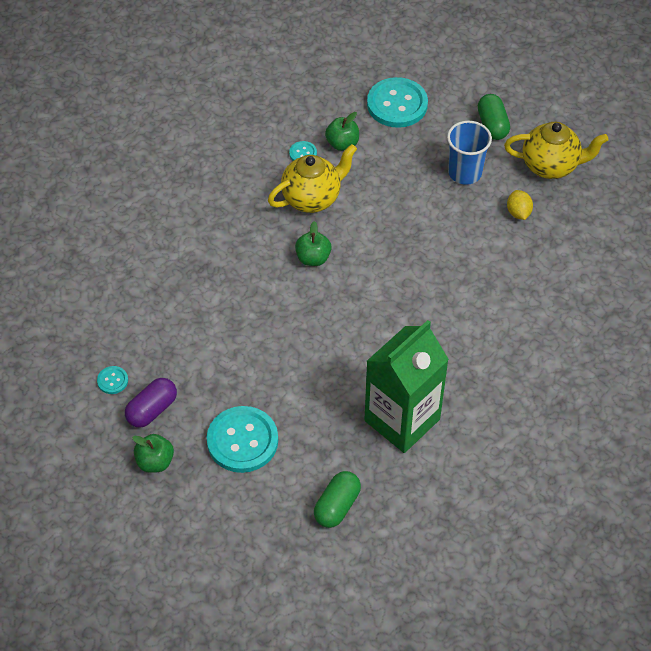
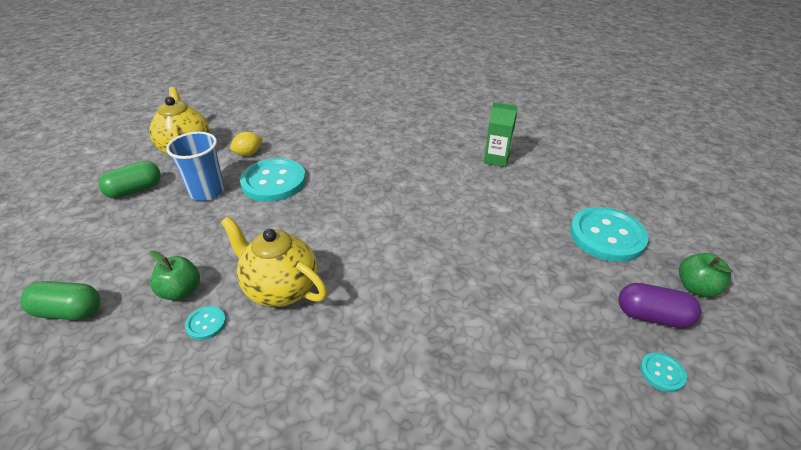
camera: 115 degrees left, 15 degrees down
(313, 258) = (367, 259): green apple -> none
(337, 506) = (597, 168): green capsule -> green capsule (69, 311)
(397, 104) = (104, 264): turquoise button -> turquoise button (274, 182)
(402, 420) = (496, 159): green carton -> green carton, size x0.48

